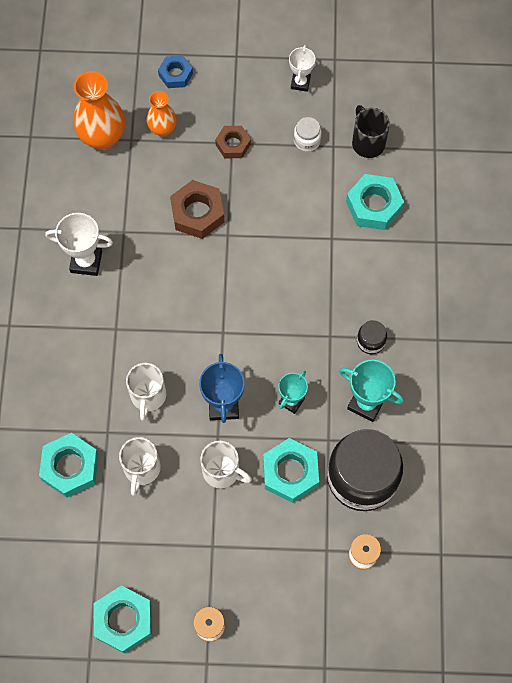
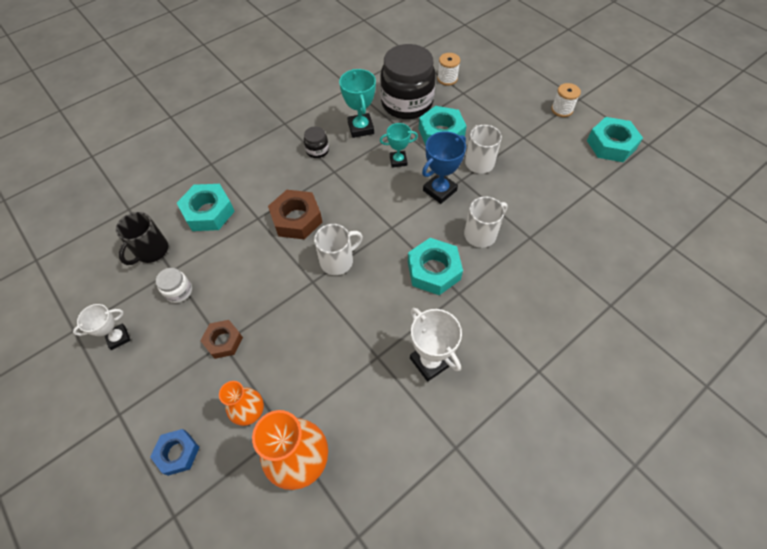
camera: 130 degrees left, 10 degrees down
(70, 467) = (575, 238): turquoise nut -> turquoise nut (433, 270)
(141, 469) = (527, 201): white mug -> white mug (338, 261)
(197, 213) = (312, 316): brown nut -> brown nut (297, 219)

